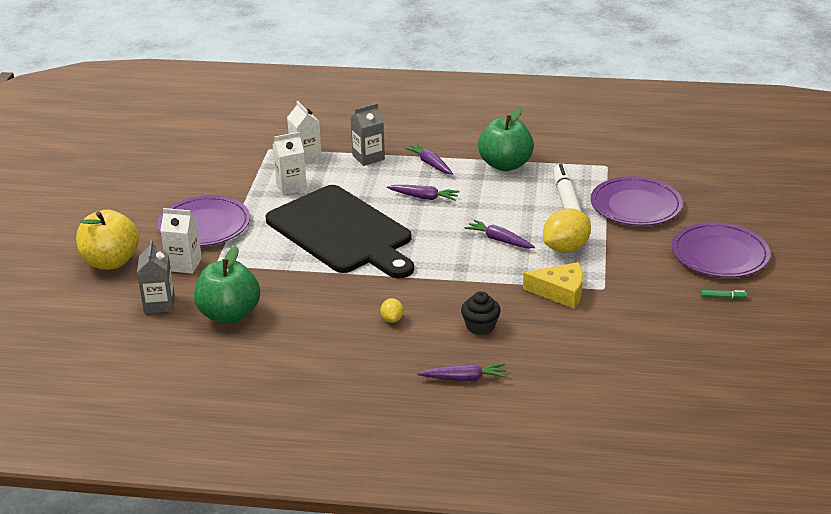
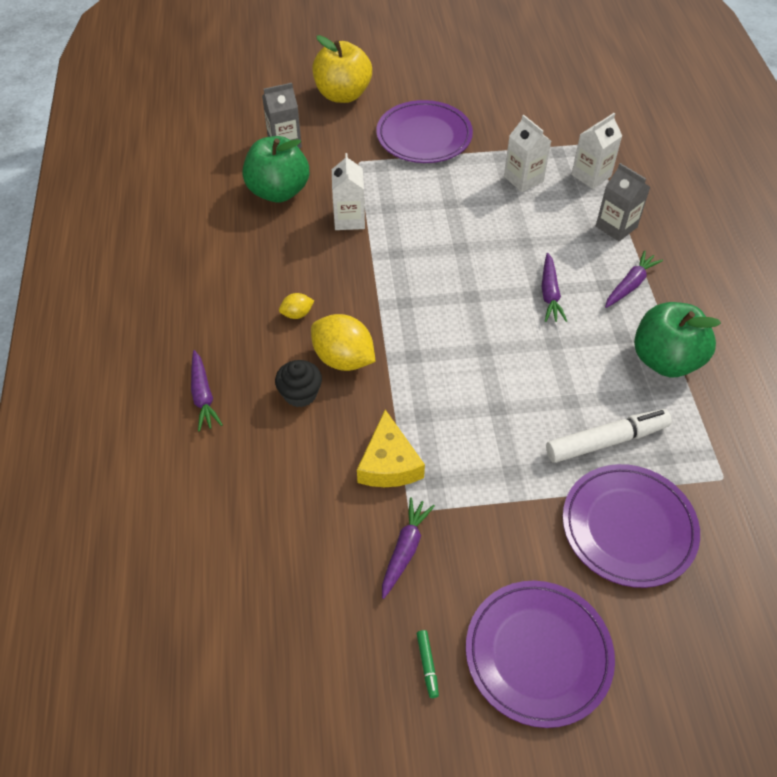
camera: 75 degrees right, 20 degrees up
(184, 264) = (352, 141): white carton -> white carton (349, 219)
(342, 232) = (448, 239): black cutting board -> none
(499, 240) = (483, 383): purple carrot -> purple carrot (405, 550)
(566, 248) = (489, 456): yellow lemon -> yellow lemon (343, 359)

